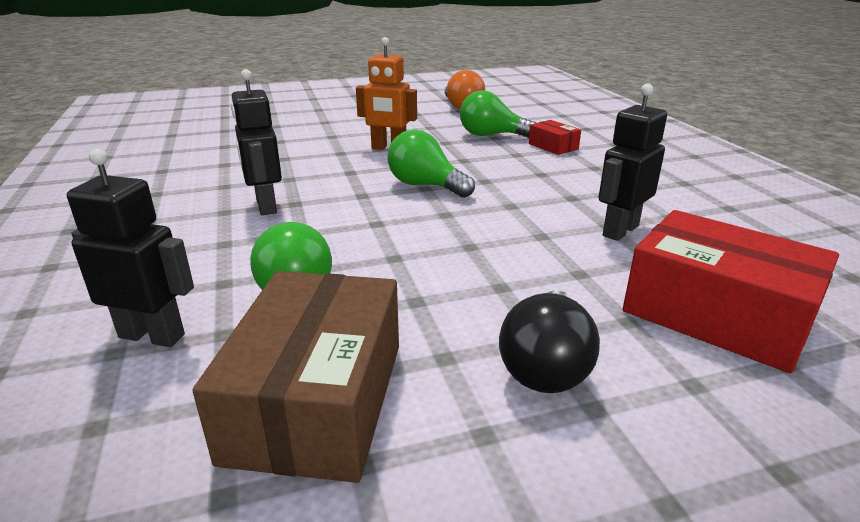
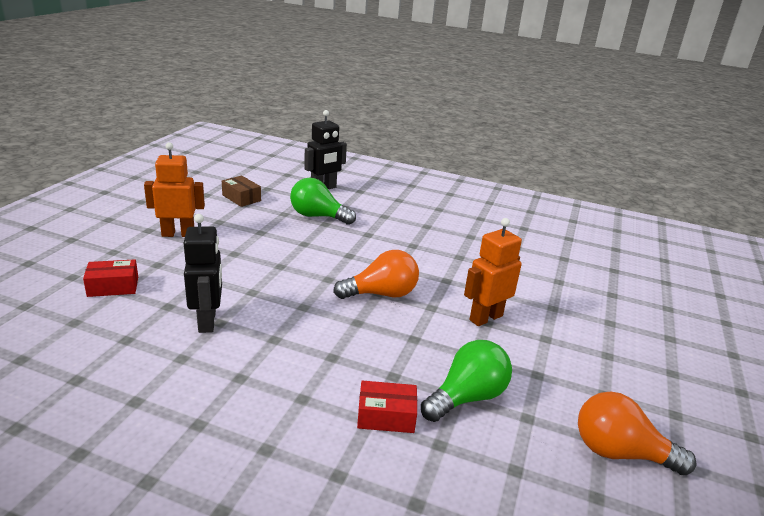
camera: 125 degrees right, 0 degrees up
(265, 206) = (419, 237): black robot -> none
(317, 400) = (241, 198): brown box -> brown box, size x0.48
(425, 186) = (381, 294): green light bulb -> orange light bulb
(546, 365) = (178, 234): black light bulb -> orange robot
(716, 314) = (113, 286): red box -> red box, size x0.48

